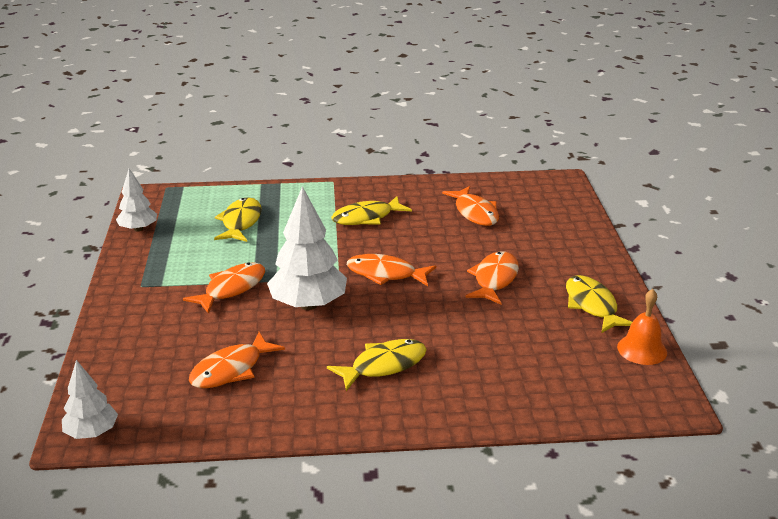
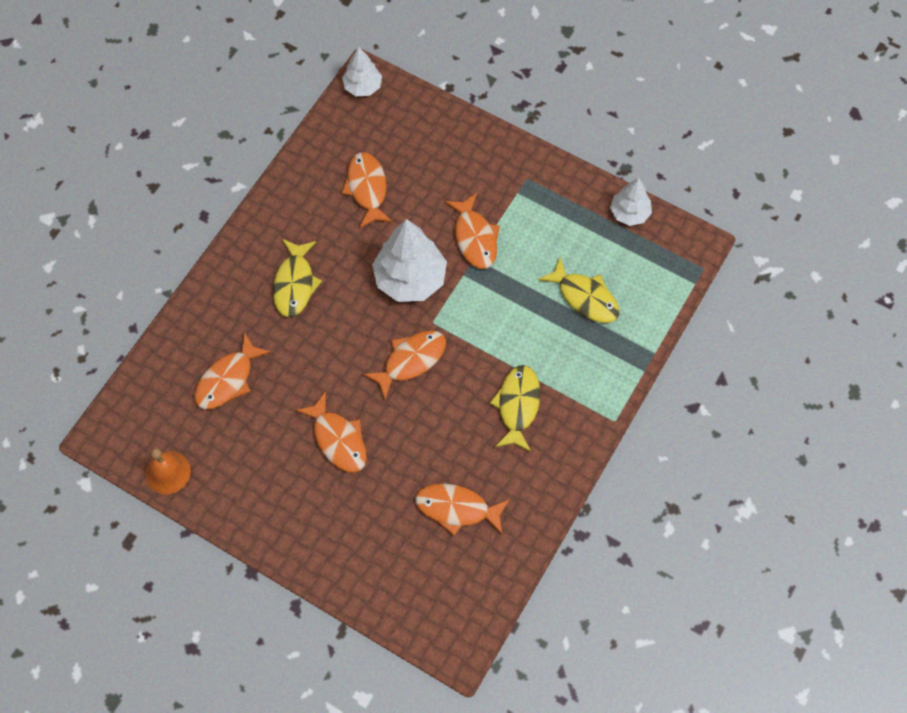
camera: 125 degrees right, 35 degrees up
(522, 358) = (228, 379): none -> orange fish
(592, 305) = (244, 485): yellow fish -> none

